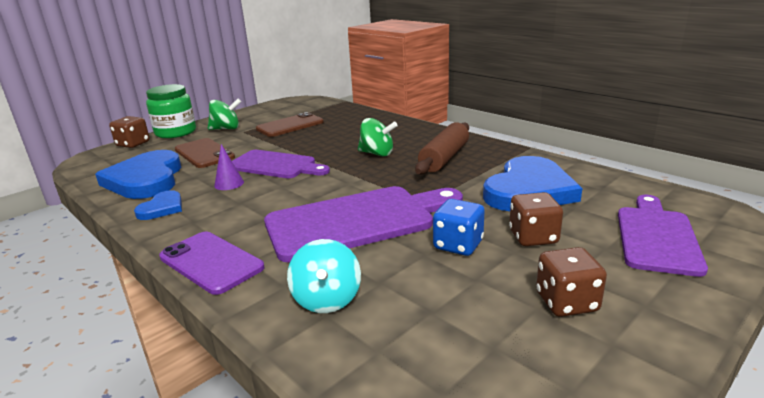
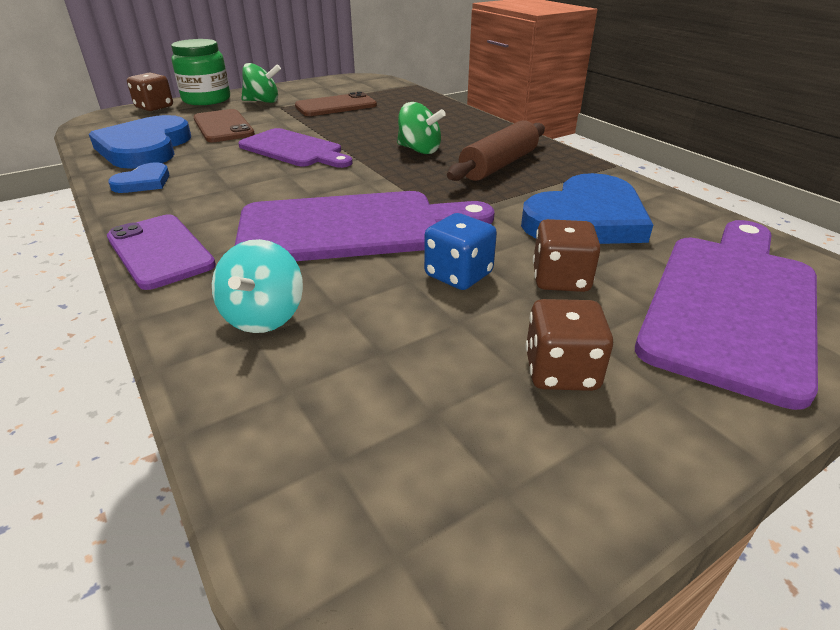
camera: 10 degrees right, 10 degrees up
(229, 184) = (230, 164): purple cone -> none
(656, 237) = (731, 304): purple cutting board -> purple cutting board, size x1.51

